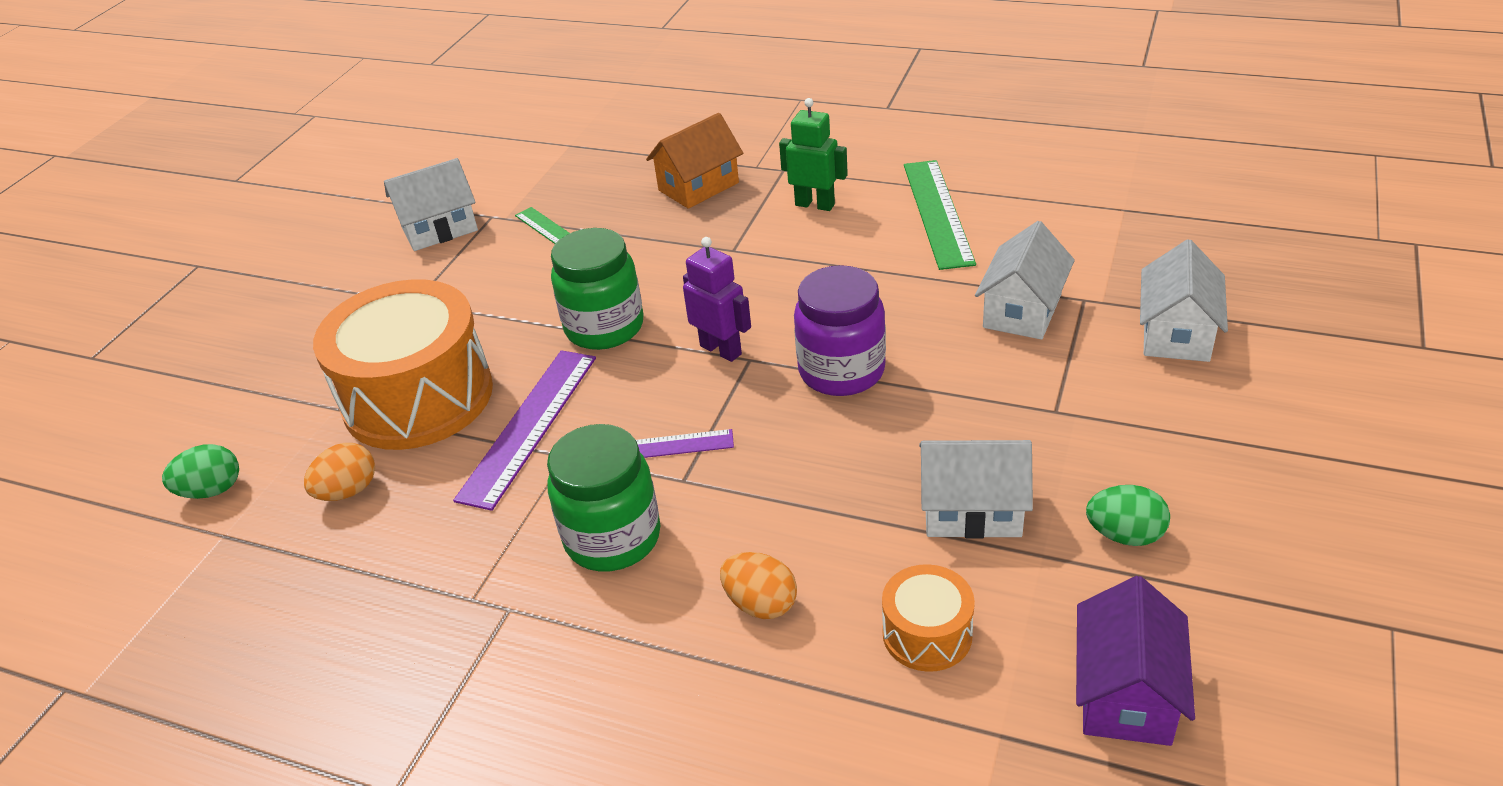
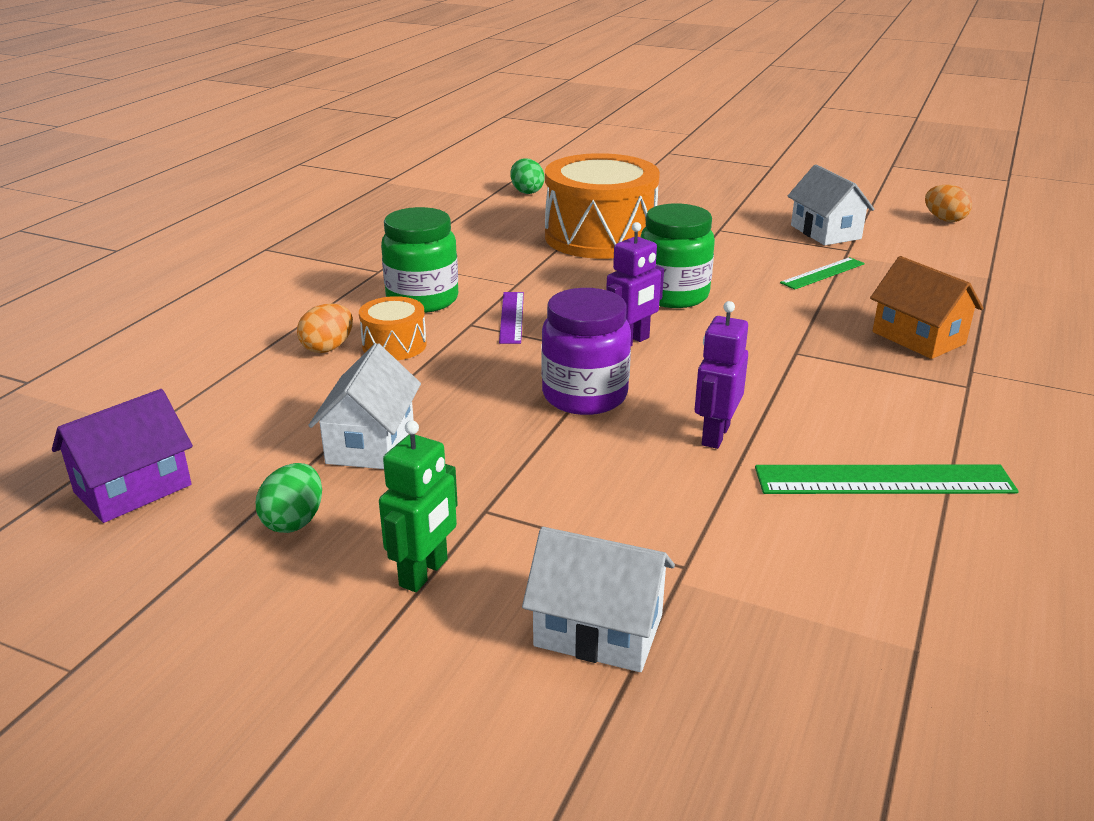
camera: 90 degrees right, 10 degrees down
(348, 491) = (509, 224): orange egg -> orange egg (944, 219)
(529, 426) = (554, 271): purple ruler -> none
(815, 204) = (891, 400): green robot -> green robot (424, 573)
(894, 291) = (715, 435): none -> purple robot
(927, 634) = (255, 408): orange drum -> orange drum (394, 345)
(1022, 311) = (666, 514): white house -> none
(1126, 694) = (133, 489): purple house -> purple house turned 60 degrees counterclockwise

